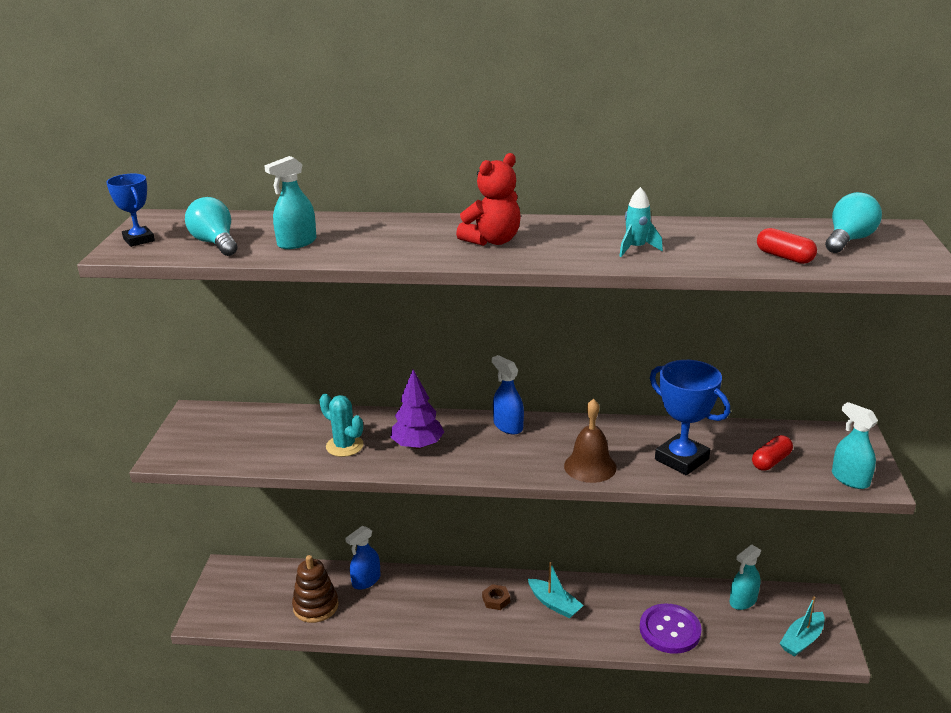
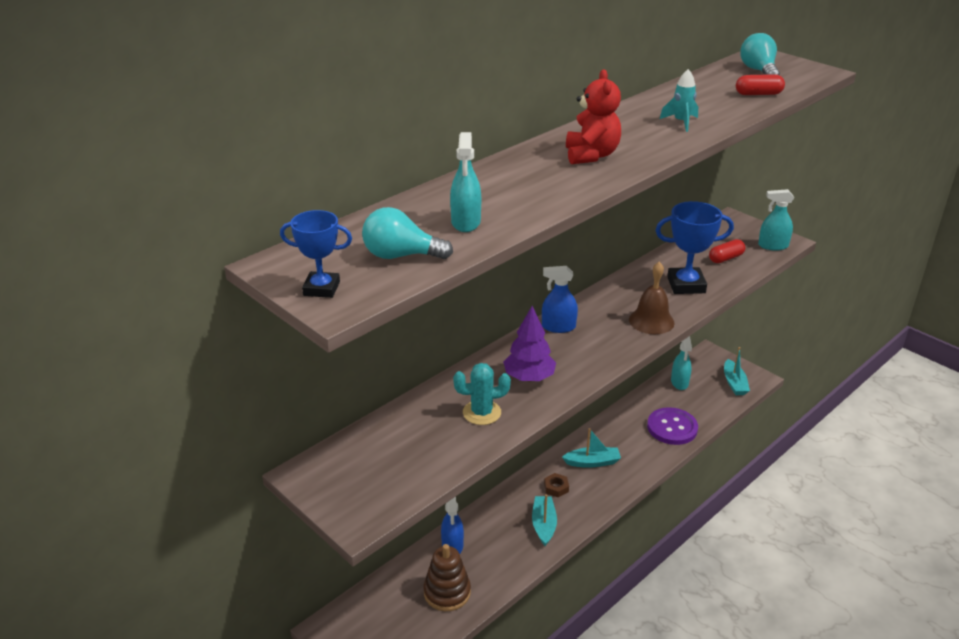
camera: 50 degrees left, 5 degrees up
(444, 617) = (544, 524): none -> turquoise boat
(771, 461) = (726, 258): red capsule -> red capsule turned 60 degrees clockwise

